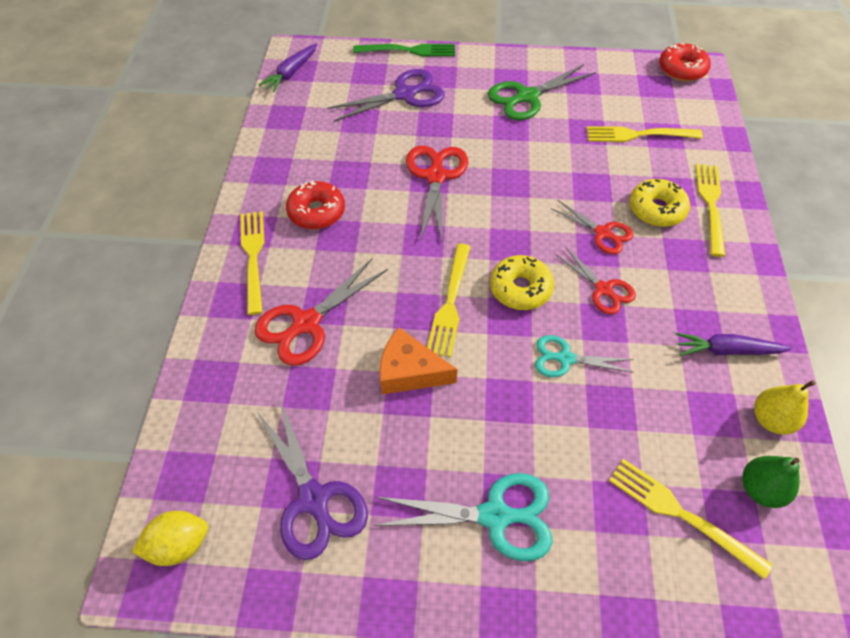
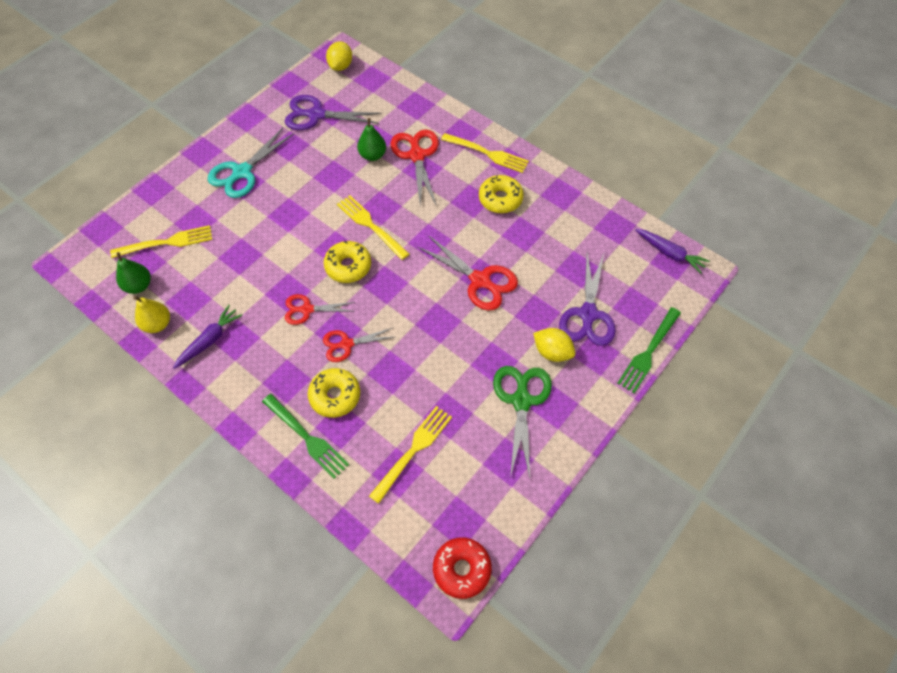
camera: 125 degrees right, 5 degrees up
(291, 73) = (670, 253): purple carrot -> purple carrot turned 150 degrees clockwise
(316, 212) = (500, 199): red donut -> yellow donut
(341, 371) = (372, 155): none -> green pear
(409, 371) = (345, 183): orange cheese -> none
(464, 99) = (552, 352): none -> yellow lemon
(565, 359) = (285, 255): turquoise scissors -> none
(710, 205) = (306, 437): yellow fork -> green fork

